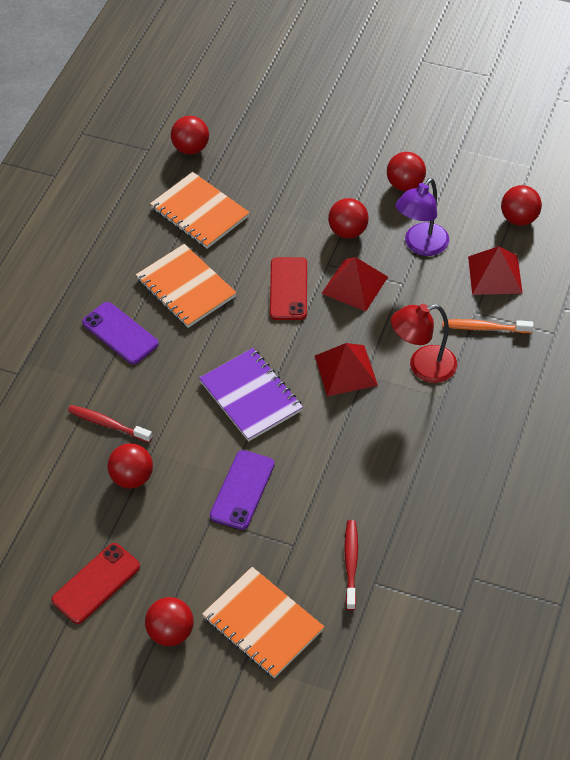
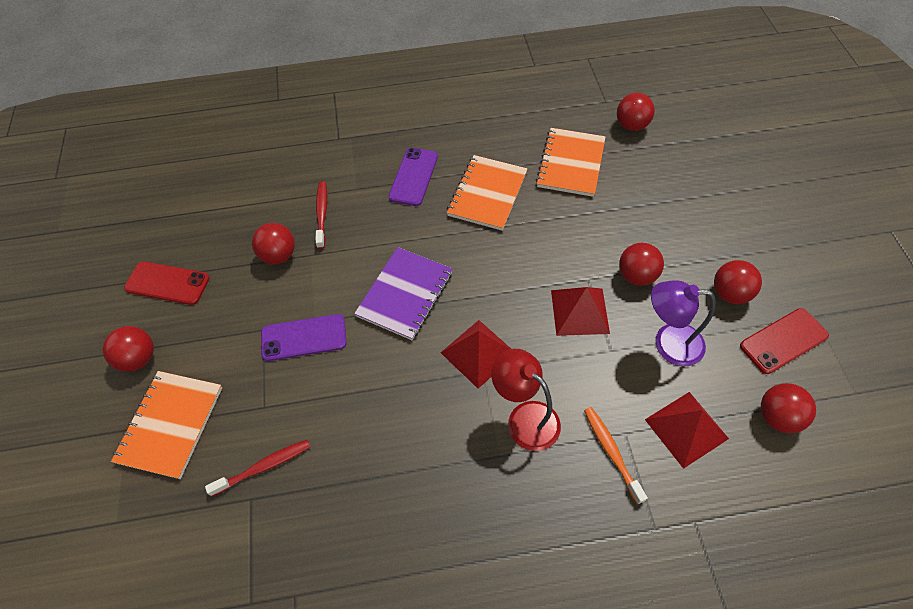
camera: 60 degrees right, 5 degrees up
(288, 289) = (537, 263): red phone -> red phone (783, 341)

